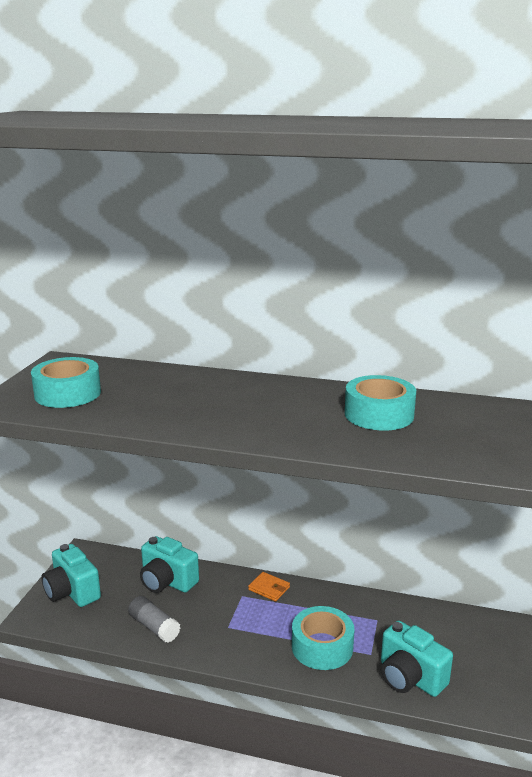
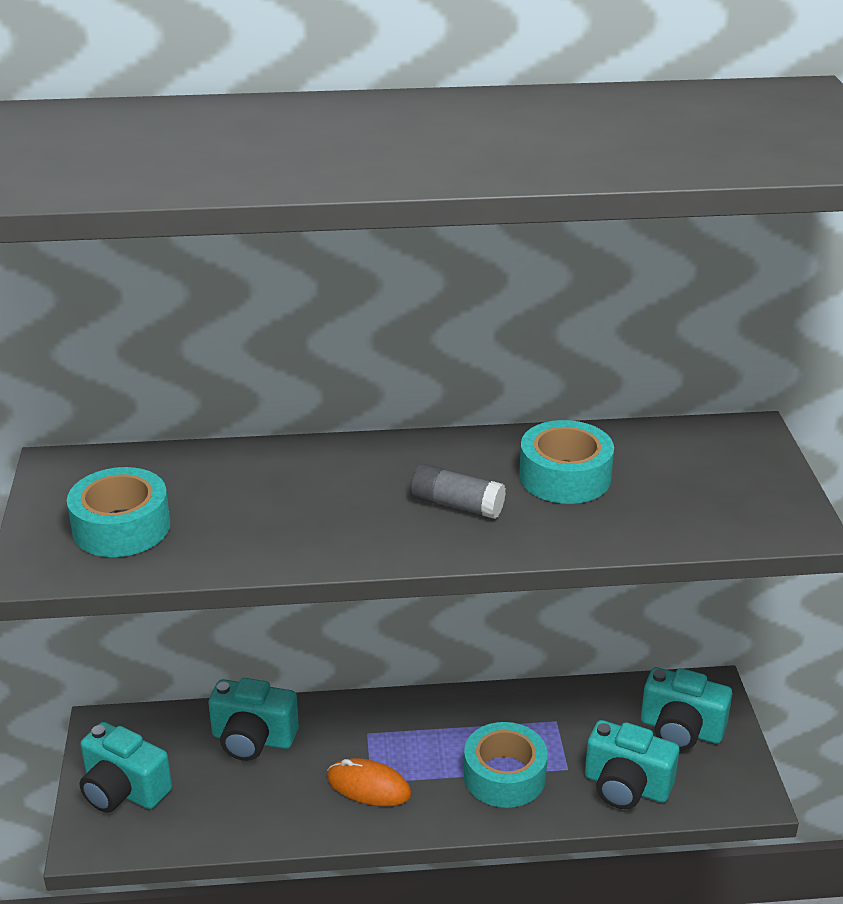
camera: 20 degrees left, 10 degrees up
(154, 627) = (271, 809): grey glue stick -> grey glue stick (457, 505)
(225, 629) = (368, 786): none -> orange mouse
(269, 588) = (398, 713): orange wallet -> none
(470, 649) = (681, 730): none -> turquoise camera

